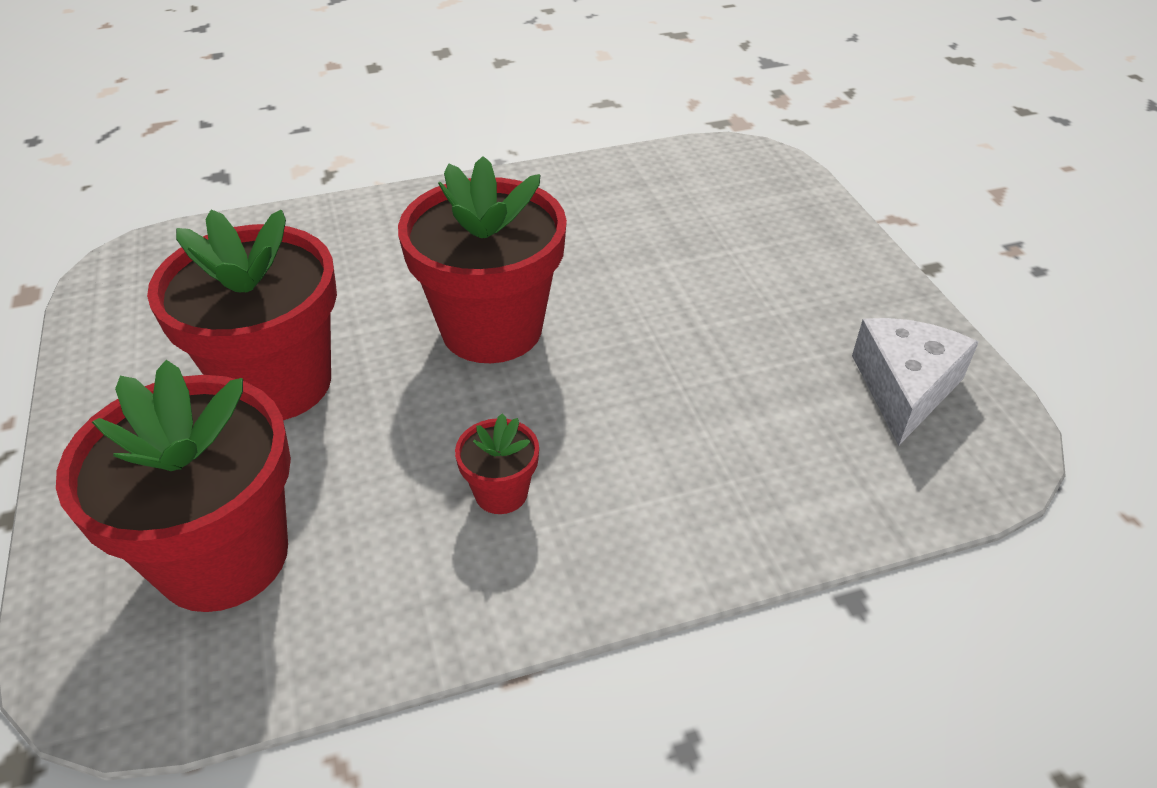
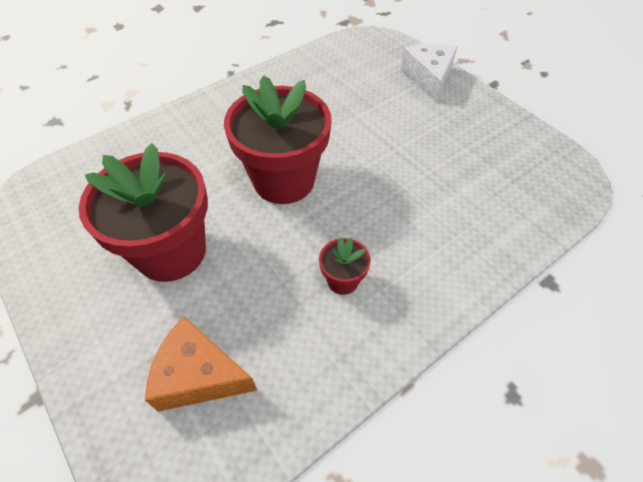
camera: 20 degrees left, 10 degrees up
(223, 556) = (198, 375): red flower pot -> orange cheese
(904, 388) = (517, 156): white cheese -> white cheese (428, 77)

